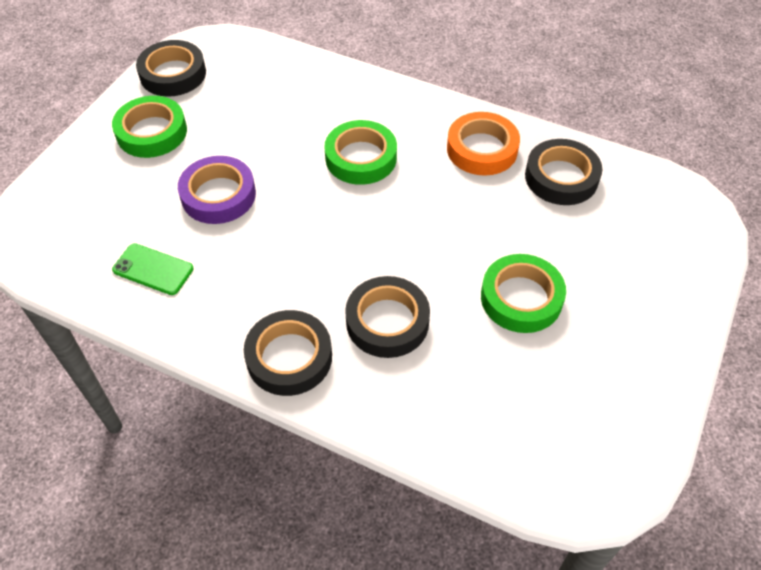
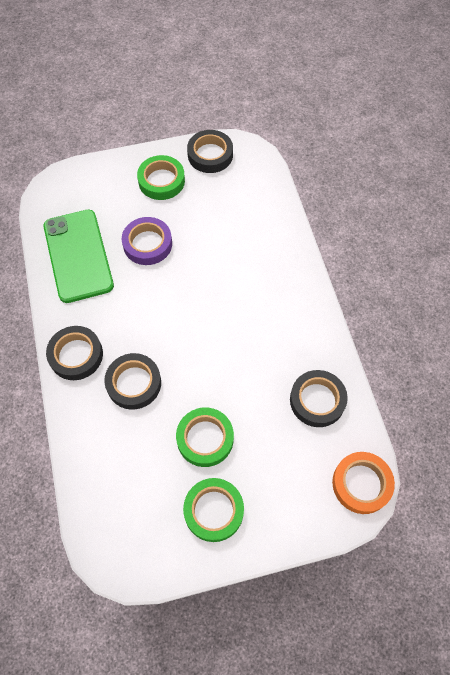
camera: 50 degrees right, 10 degrees up
(153, 269) = (78, 255): green phone -> green phone, size x2.16
(361, 158) = (234, 287): green tape -> green tape (213, 511)
(482, 149) = (299, 342): orange tape -> orange tape (361, 484)

